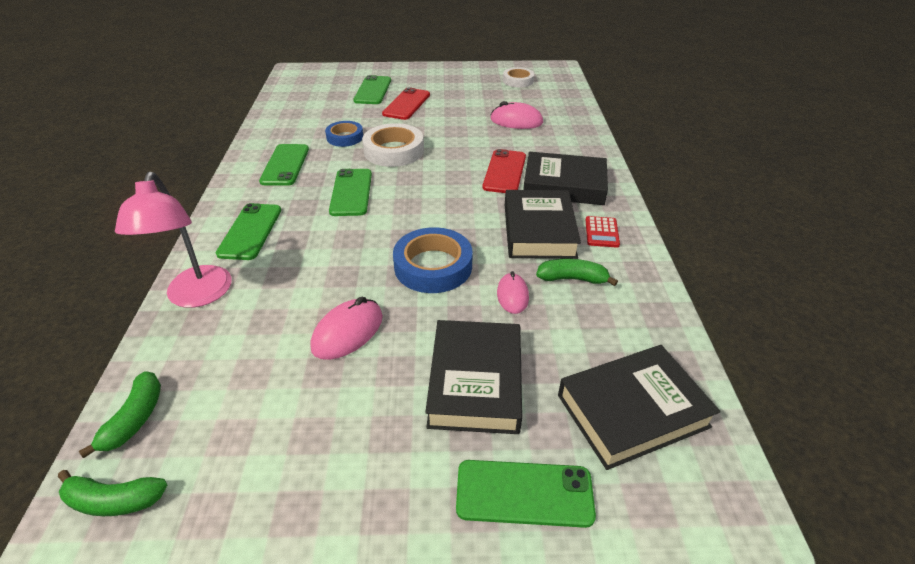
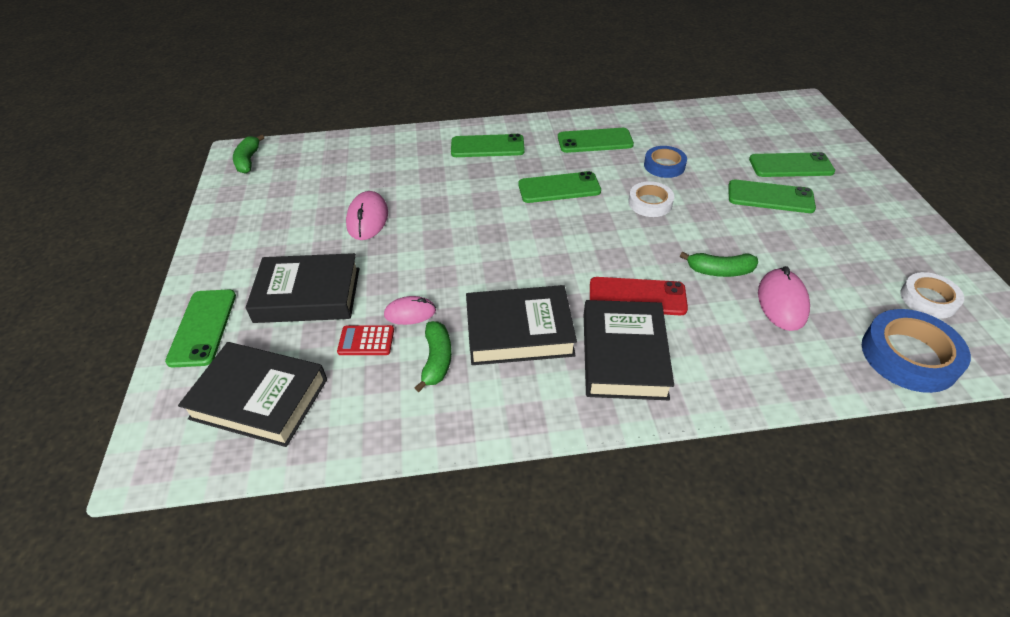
camera: 85 degrees right, 5 degrees up
(135, 419) = (302, 150): green banana -> green banana (719, 271)
(197, 296) = (408, 143): pink lamp -> none
(348, 332) = (367, 219): pink mouse -> pink mouse turned 60 degrees clockwise
(394, 151) = (650, 203): white tape -> white tape, size x0.63
(406, 104) = (770, 197): red phone -> green phone
(433, 266) = (450, 255): blue tape -> blue tape (909, 356)
(602, 232) = (525, 391): red calculator -> red calculator (366, 341)
(632, 411) = (259, 399): black book -> black book turned 45 degrees counterclockwise

